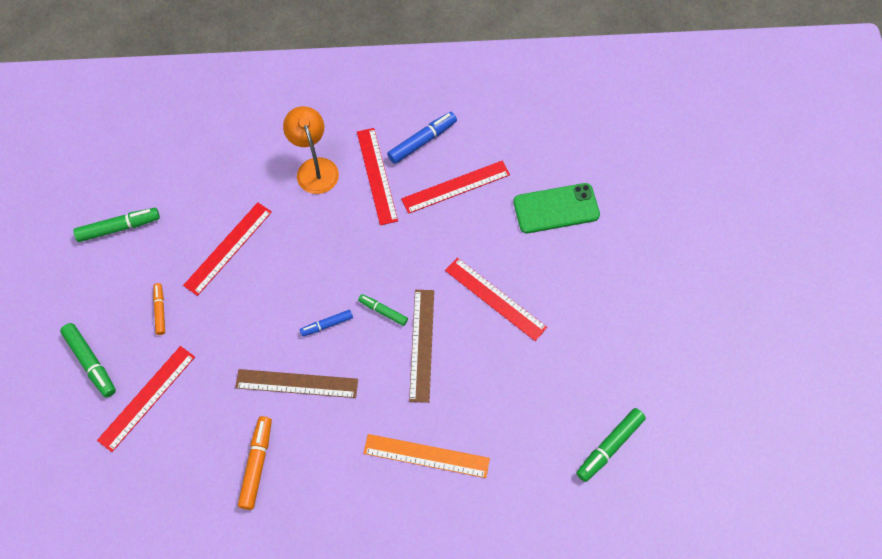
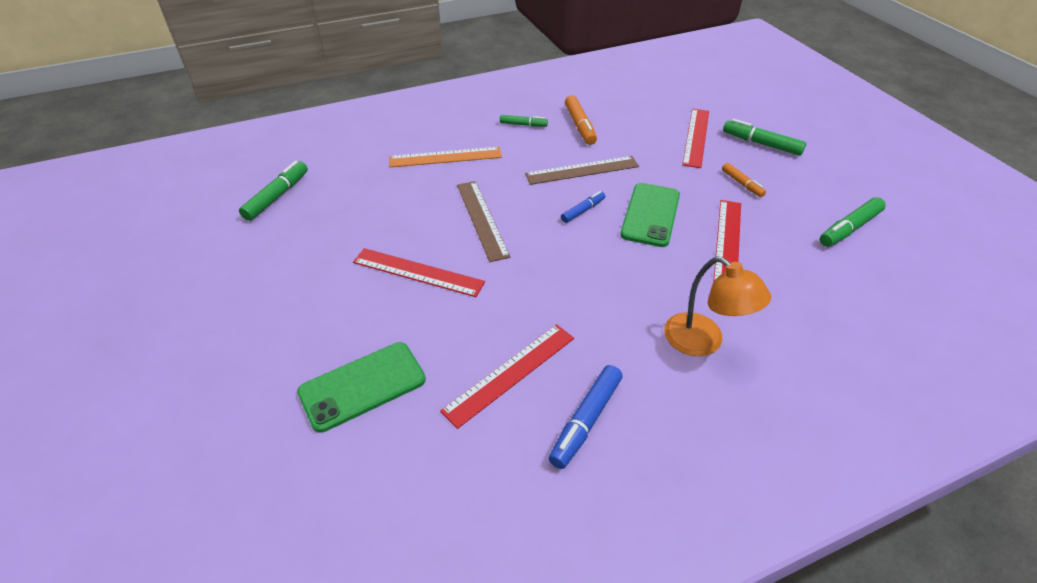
camera: 160 degrees right, 20 degrees down
(271, 299) = (650, 215): none -> green phone
(377, 175) = (620, 356): red ruler -> none
(383, 311) = (534, 233): green marker -> green marker (523, 125)

